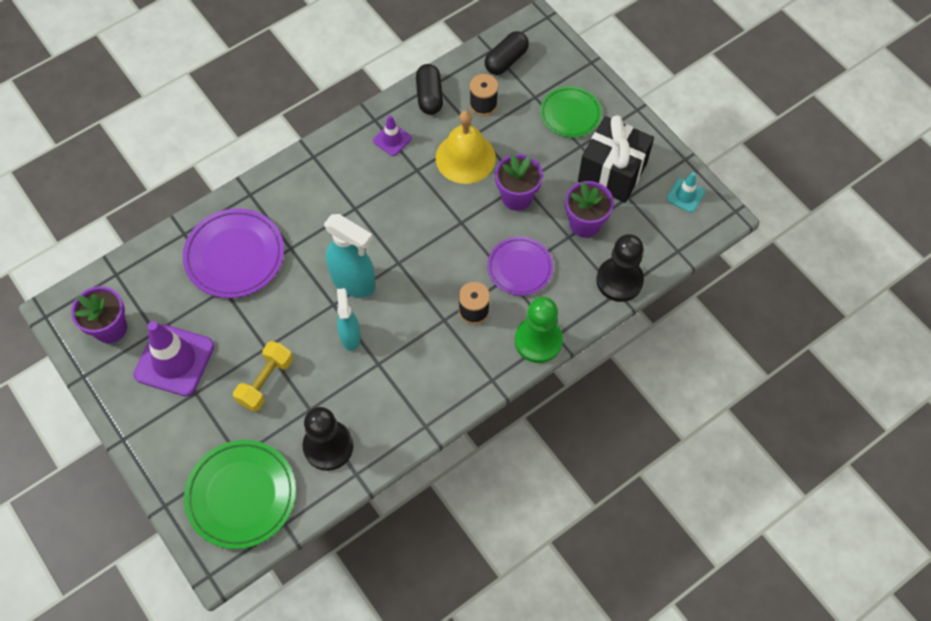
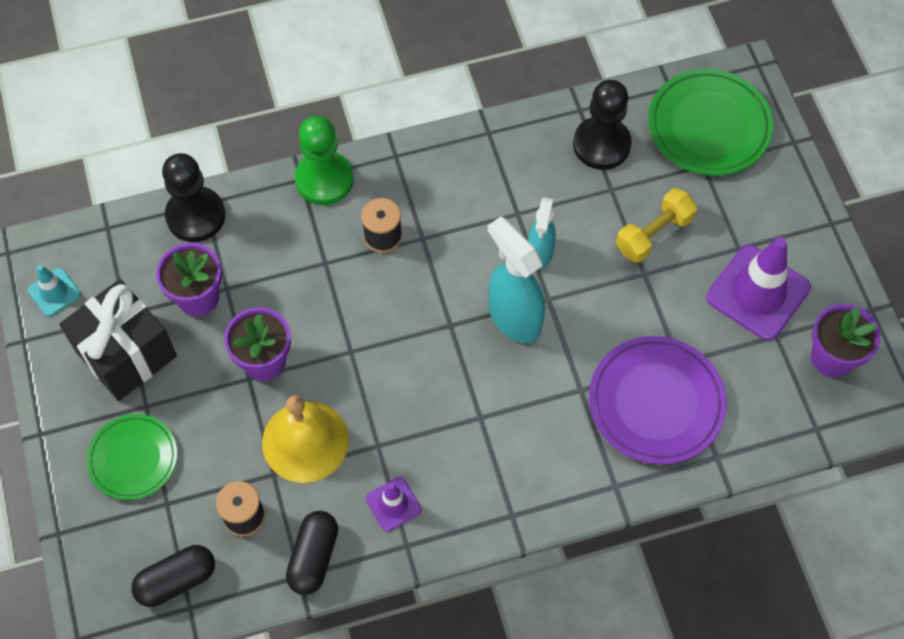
camera: 160 degrees left, 0 degrees up
(519, 268) = (305, 269): purple plate -> none

